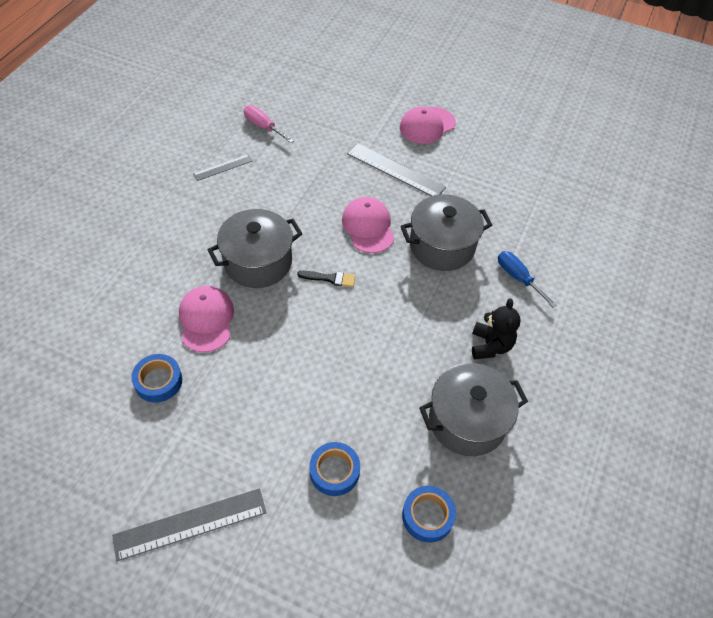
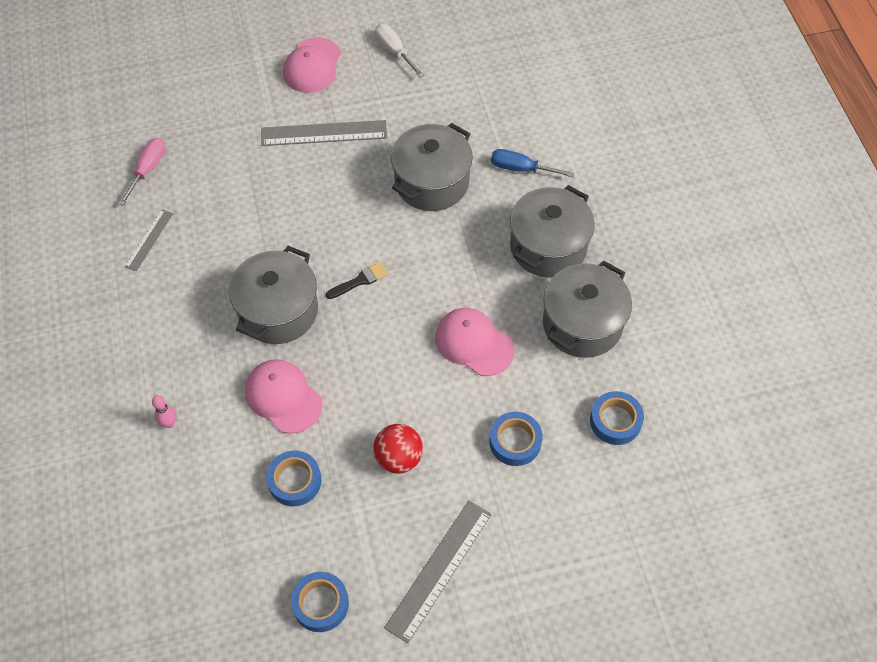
camera: 35 degrees left, 5 degrees up
(90, 480) = (320, 604): none -> blue tape
(122, 285) = (169, 423): none -> pink bowling pin
(241, 418) = (398, 458): none -> red ball
(263, 126) = (148, 169): pink screwdriver -> pink screwdriver turned 105 degrees clockwise
(368, 227) = (349, 207): pink cap -> pink cap (474, 343)
(490, 345) = (548, 246): black teddy bear -> grey pot
(493, 148) = (394, 51): none -> white screwdriver

